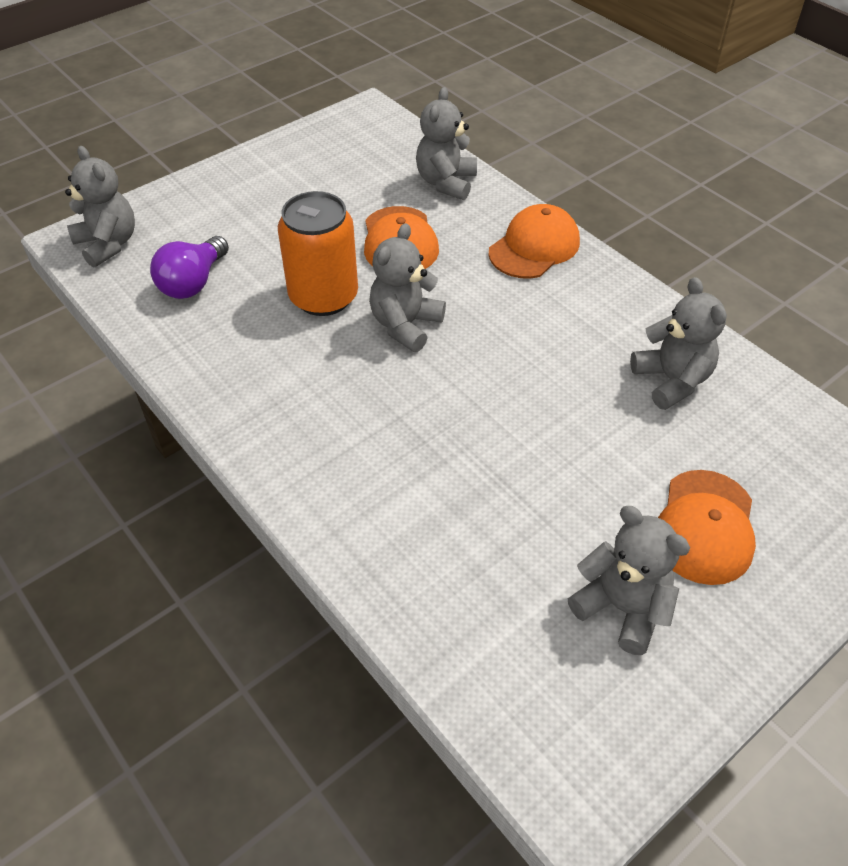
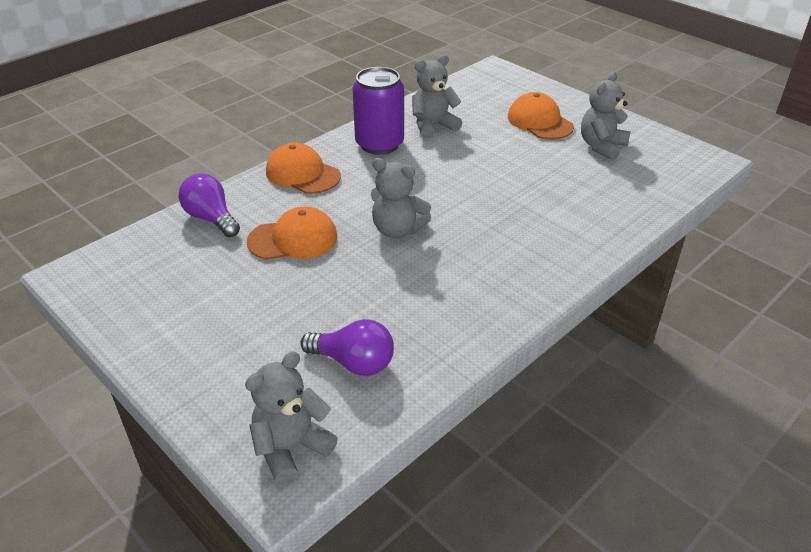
camera: 95 degrees left, 10 degrees down
(323, 297) = (368, 275): orange can -> none
(446, 183) = (211, 218): grey teddy bear -> purple light bulb
(612, 318) = (379, 144): none -> purple can
(705, 527) = (539, 122): orange cap -> orange cap turned 135 degrees counterclockwise

